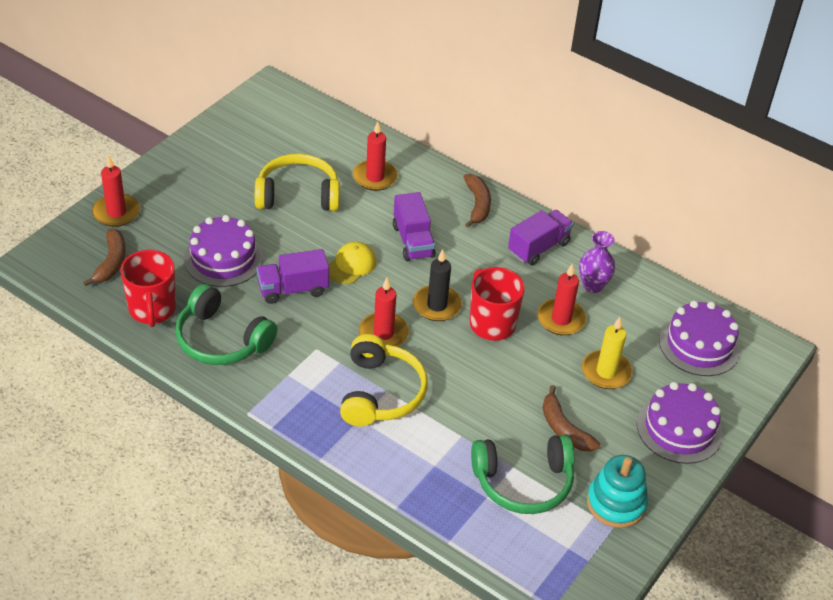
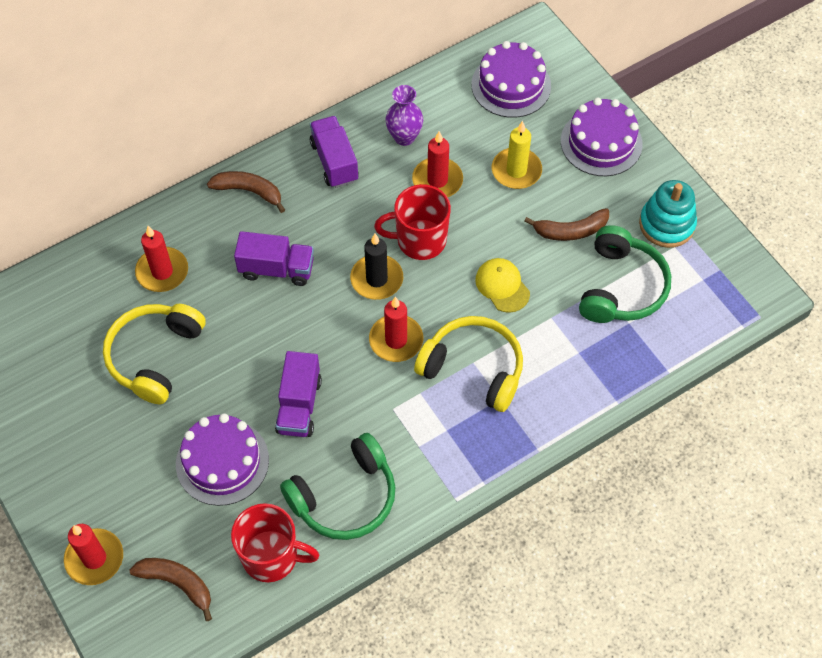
camera: 65 degrees left, 15 degrees up
(351, 265) = (287, 338): yellow cap -> yellow cap (502, 286)

